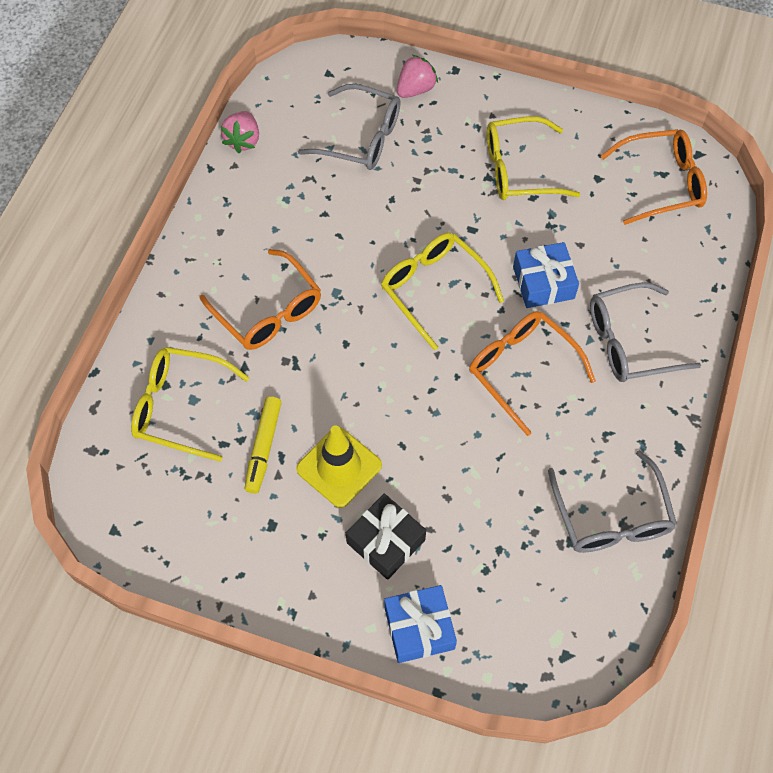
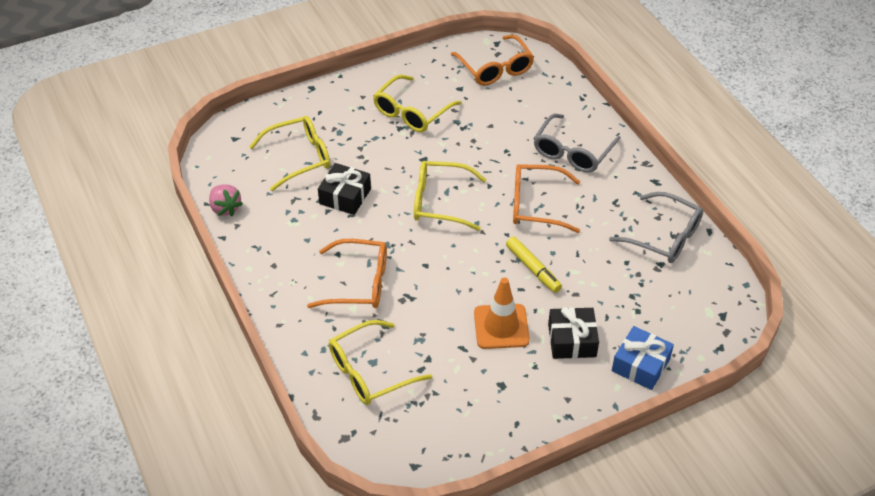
camera: 45 degrees left, 15 degrees down
(263, 447) = (446, 352): yellow marker -> yellow marker (533, 269)
(339, 467) = (501, 326): yellow traffic cone -> orange traffic cone
(356, 211) = (345, 196): none -> black gift
(361, 138) = (299, 158): grey glasses -> yellow glasses
(415, 89) = (300, 112): pink strawberry -> none
(543, 283) = (494, 157): blue gift -> none
(661, 183) = (495, 68): orange glasses -> orange glasses turned 120 degrees clockwise

